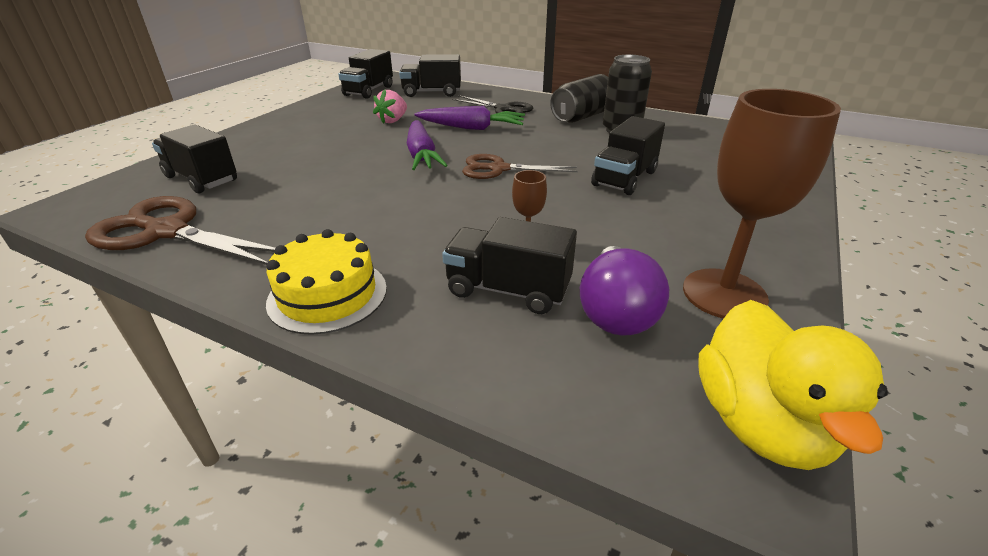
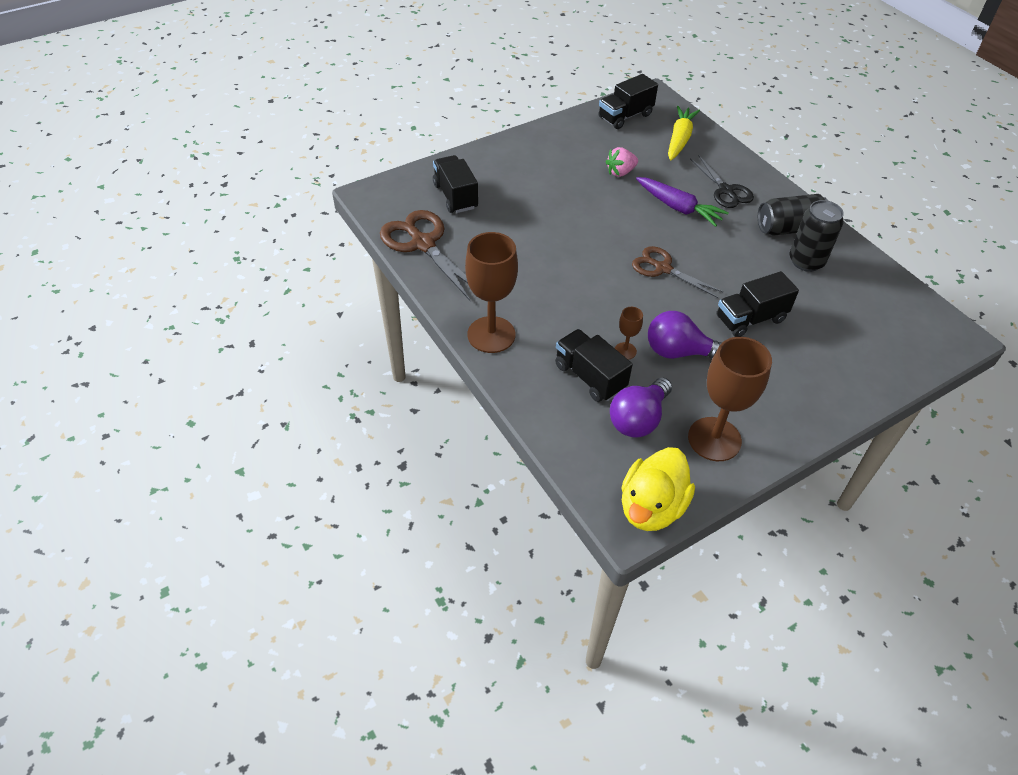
camera: 30 degrees right, 15 degrees up
(327, 295) = (491, 335): yellow cake -> brown goblet
(421, 155) = (616, 228): purple carrot -> none
(432, 93) = (679, 139): black truck -> yellow carrot
(587, 227) = (678, 352): none -> purple light bulb

